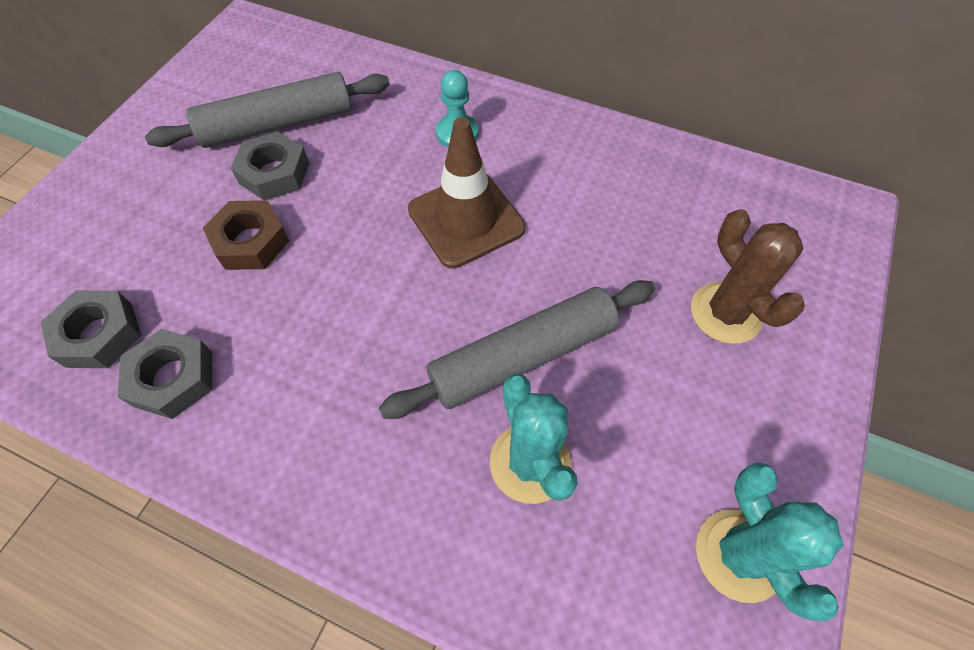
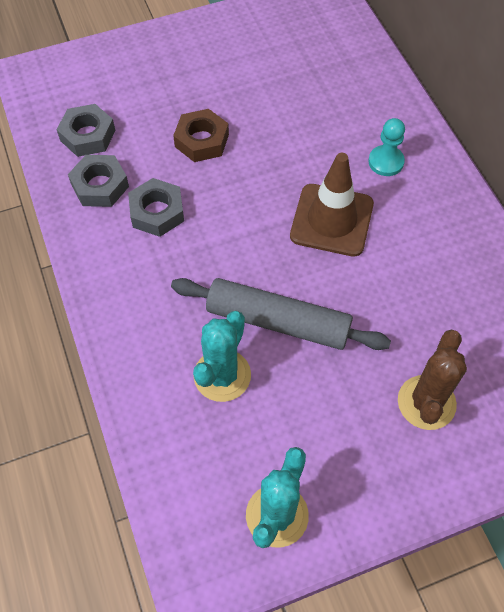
camera: 45 degrees right, 0 degrees up
(274, 173) = (252, 108): grey nut -> grey nut (157, 212)
(278, 124) = (284, 77): grey rolling pin -> none

